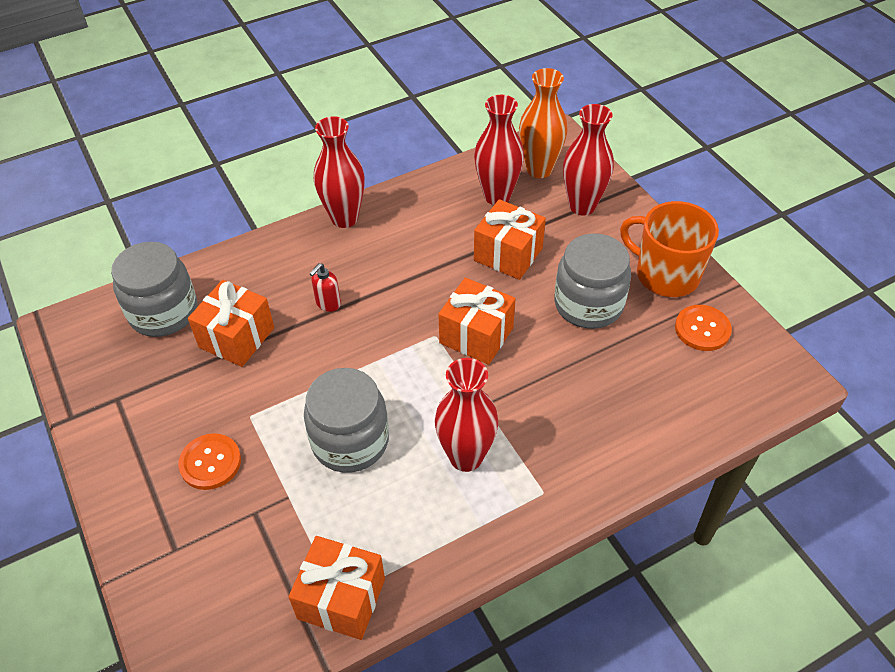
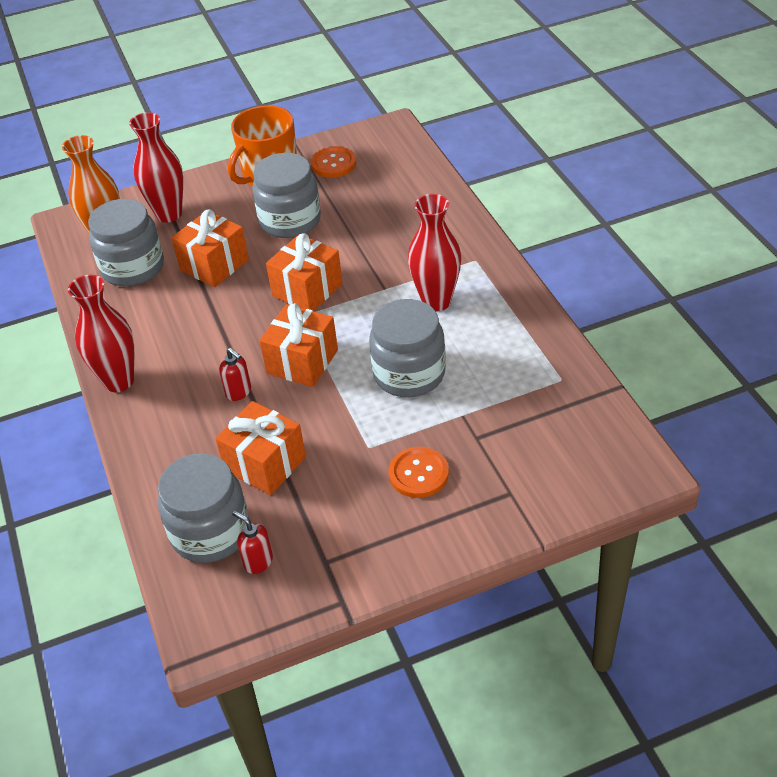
camera: 80 degrees left, 5 degrees down
(126, 350) = (258, 562): none -> red soap dispenser
(341, 599) = (562, 377): orange gift -> orange gift (302, 361)
(497, 196) = (133, 268): red vase -> grey jar

